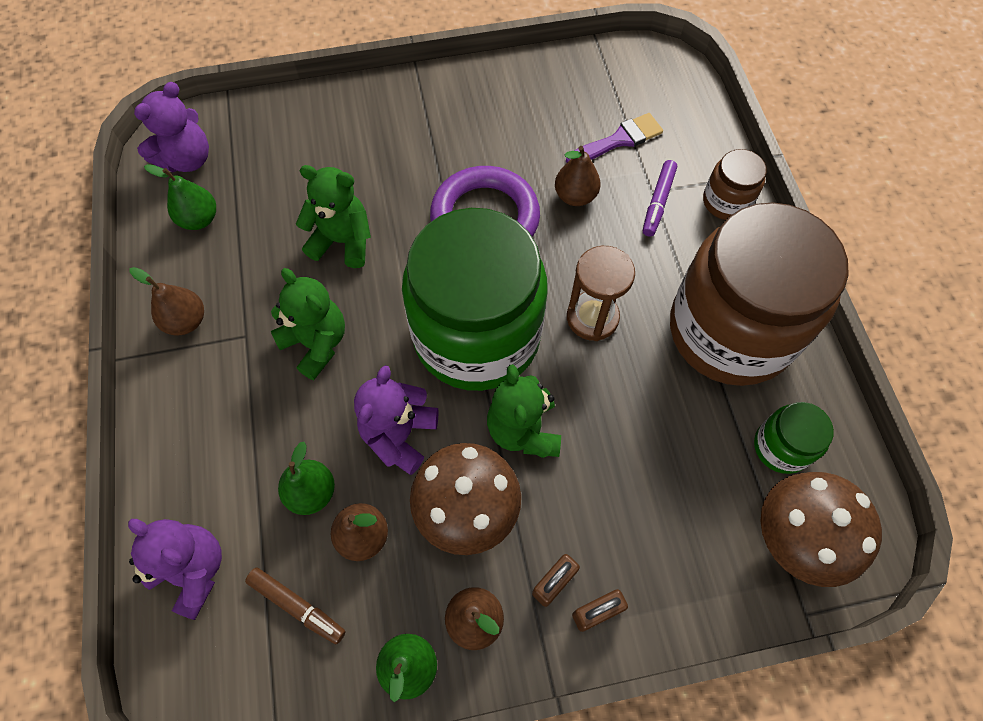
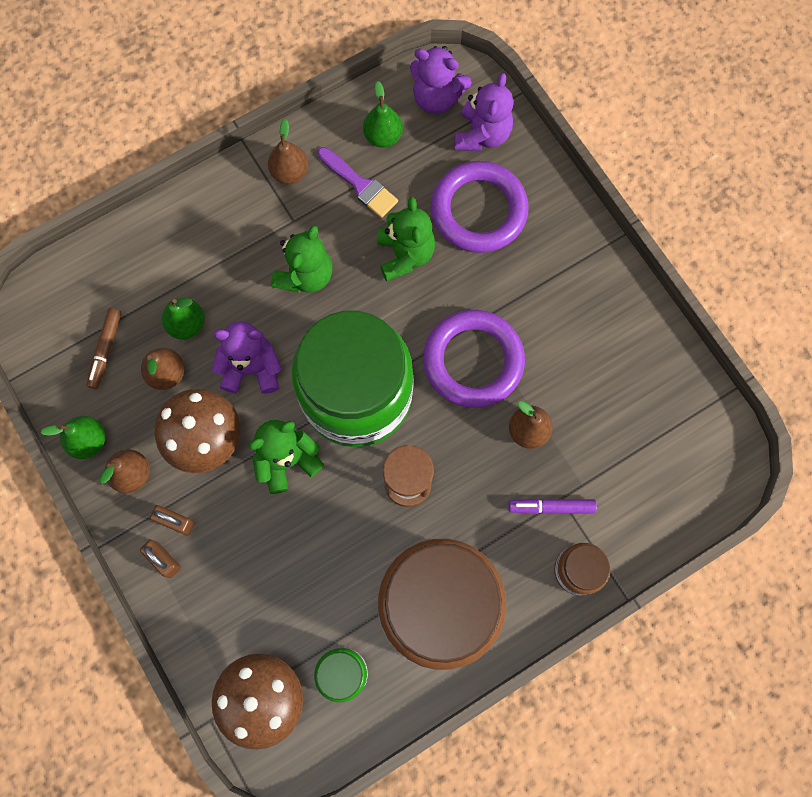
camera: 70 degrees right, 10 degrees up
(193, 570) = (108, 271): purple teddy bear -> purple teddy bear (482, 135)
(329, 163) = (478, 210): none -> purple ring
(618, 140) = (609, 451): purple brush -> purple brush (360, 185)

